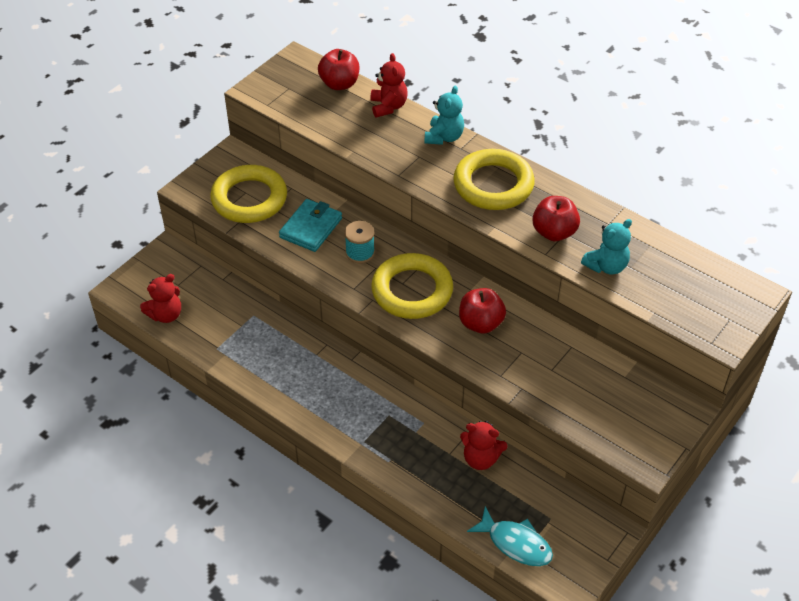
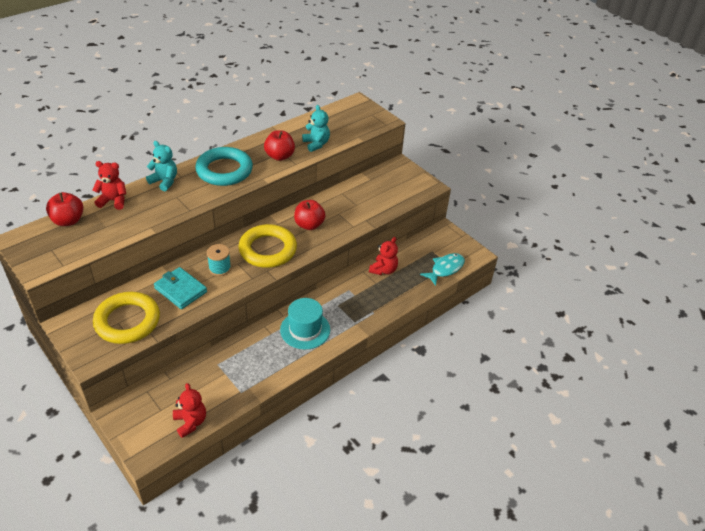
camera: 80 degrees left, 5 degrees down
(333, 388) = (305, 330): none -> turquoise hat
(493, 185) = (224, 170): yellow ring -> turquoise ring

